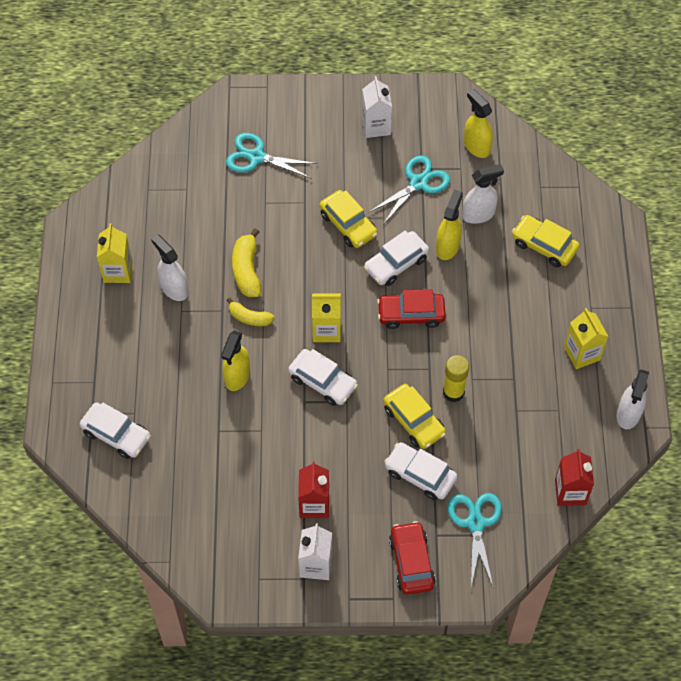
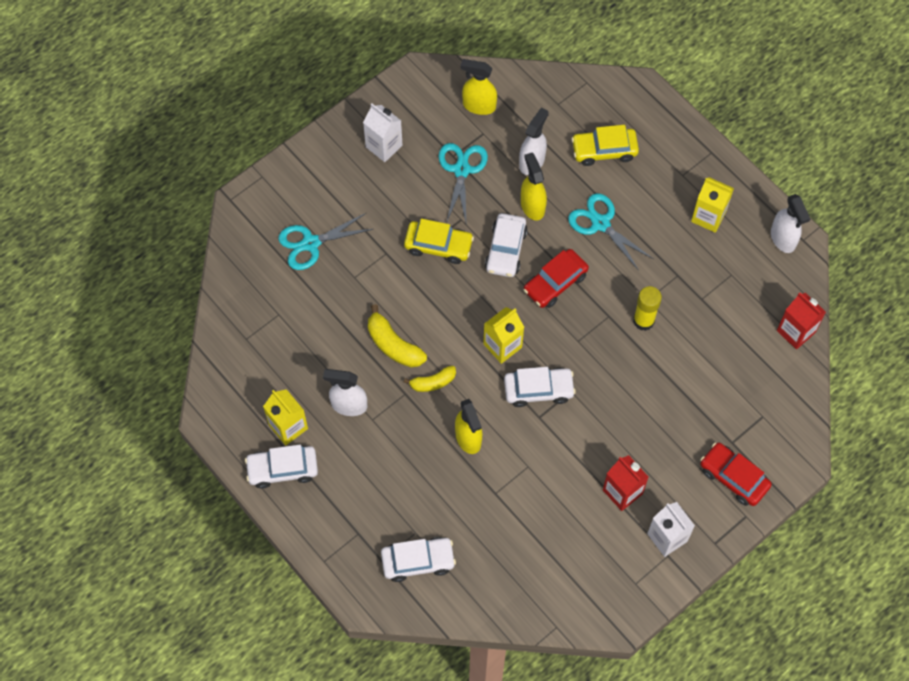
camera: 40 degrees left, 5 degrees up
(414, 421) = (635, 366): yellow car -> none
(420, 475) = (678, 405): white car -> white car (282, 469)
(475, 523) = (751, 410): turquoise scissors -> turquoise scissors (600, 223)

